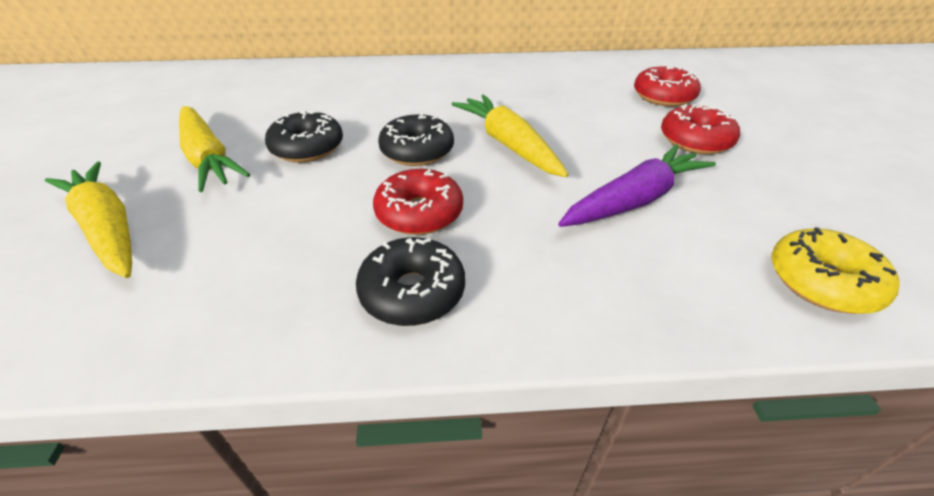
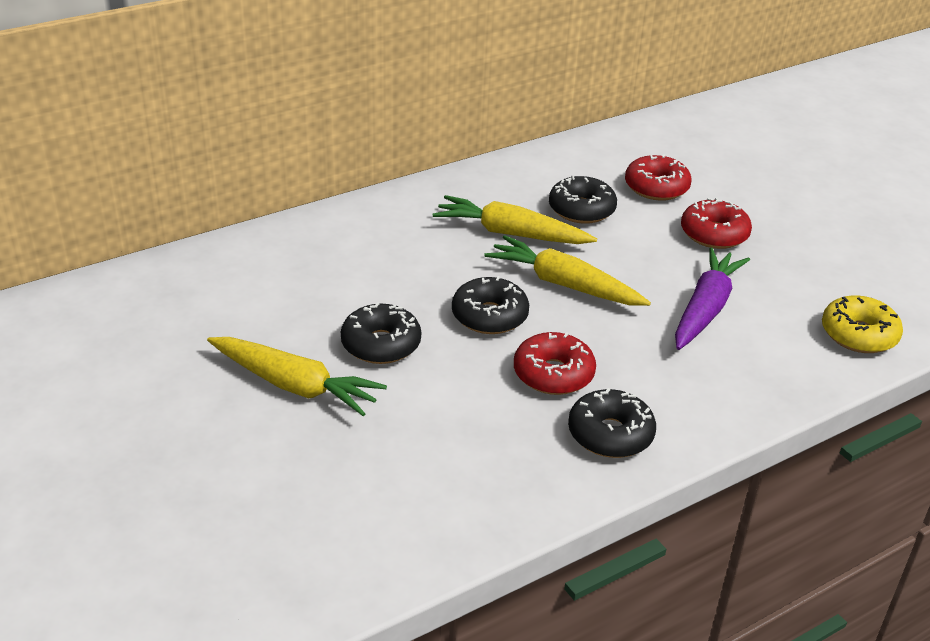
camera: 30 degrees left, 5 degrees down
(108, 228) = (302, 477): yellow carrot -> yellow carrot (511, 234)
(579, 97) = (581, 210): none -> black donut

